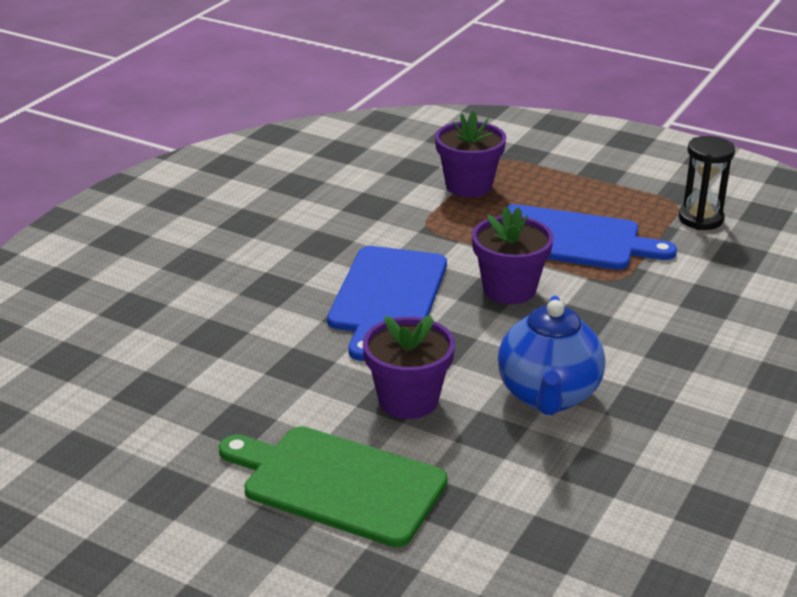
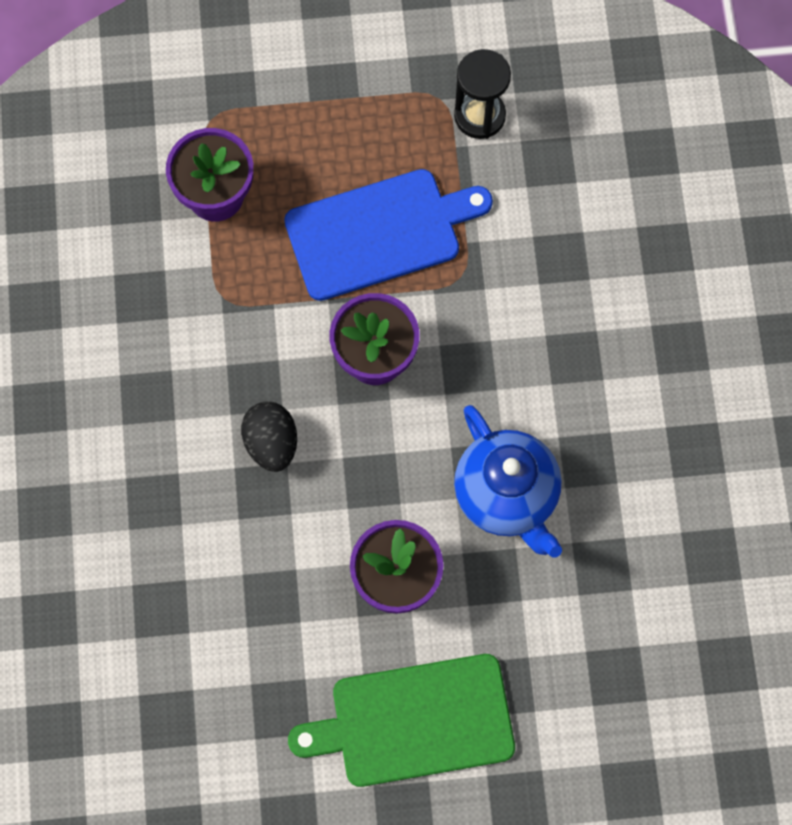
camera: 35 degrees left, 40 degrees up
(387, 296) = (271, 443): blue cutting board -> black egg

